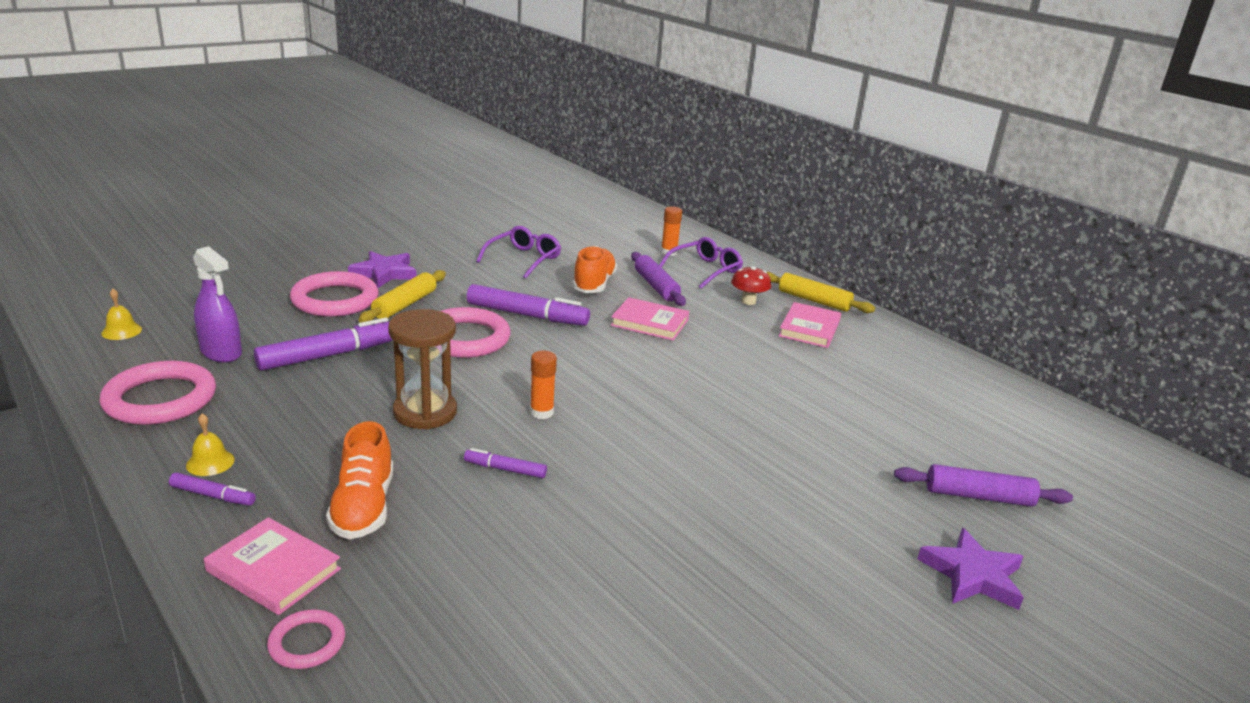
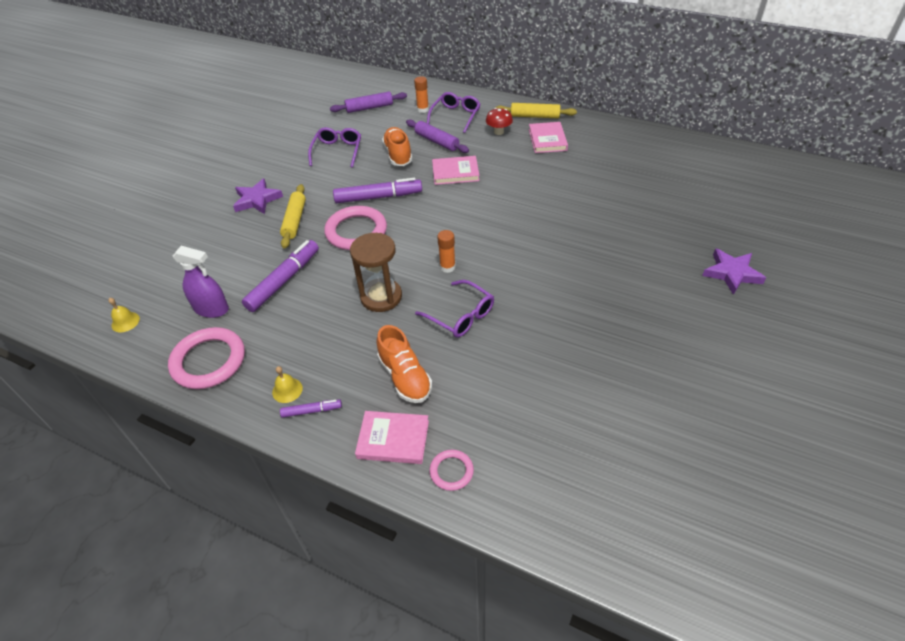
camera: 20 degrees left, 20 degrees up
(335, 300) = (245, 235): pink ring -> none
(505, 469) = (460, 315): purple marker -> purple glasses
(978, 496) = (705, 222): purple rolling pin -> purple rolling pin (369, 108)

